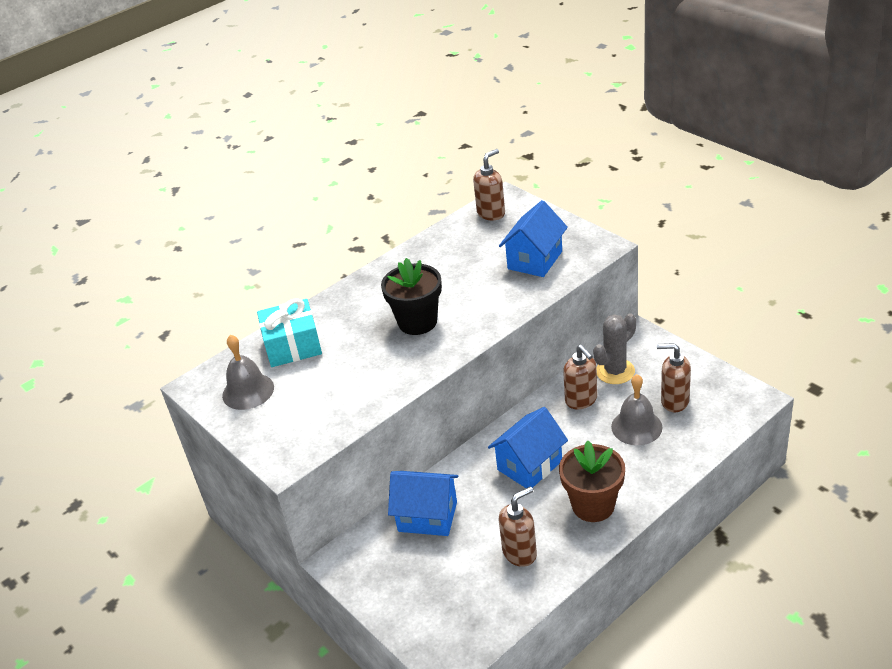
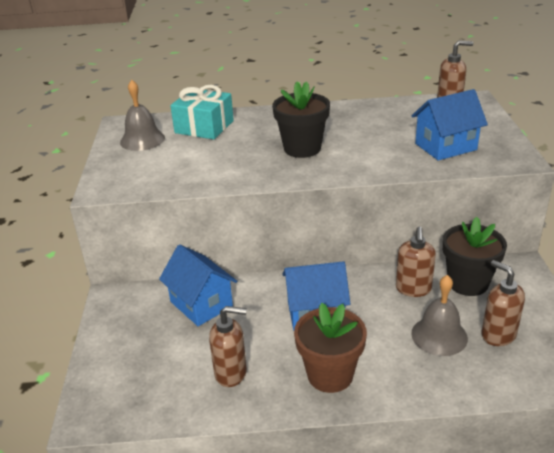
camera: 35 degrees right, 5 degrees down
(615, 371) = (468, 283): grey cactus -> black flower pot

